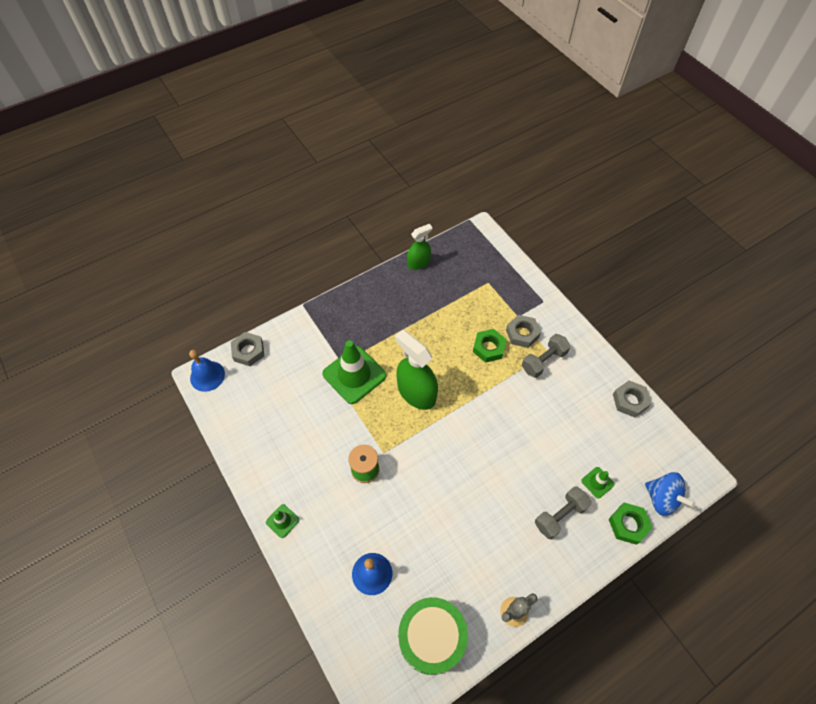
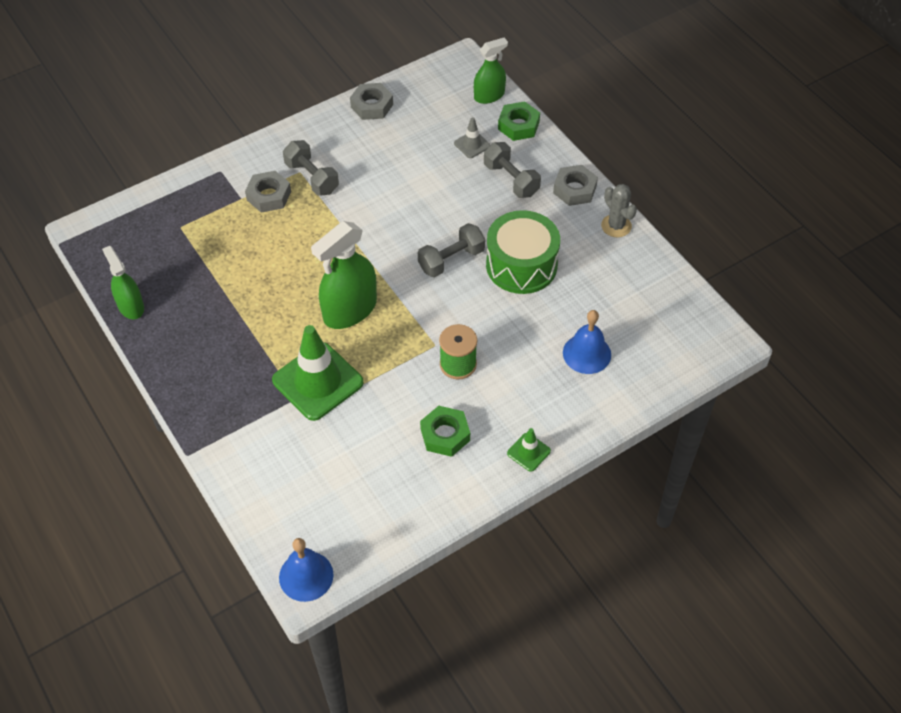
camera: 90 degrees left, 5 degrees down
(248, 351) = (266, 522): grey nut -> grey nut (574, 189)
(431, 637) = (650, 297): green drum -> green drum (521, 265)
(467, 465) = (451, 260): none -> grey dumbbell
(488, 348) = (287, 231): green nut -> green nut (445, 435)
(597, 482) = (472, 144): green traffic cone -> grey traffic cone
(661, 498) = (489, 95): blue spinning top -> green spray bottle

